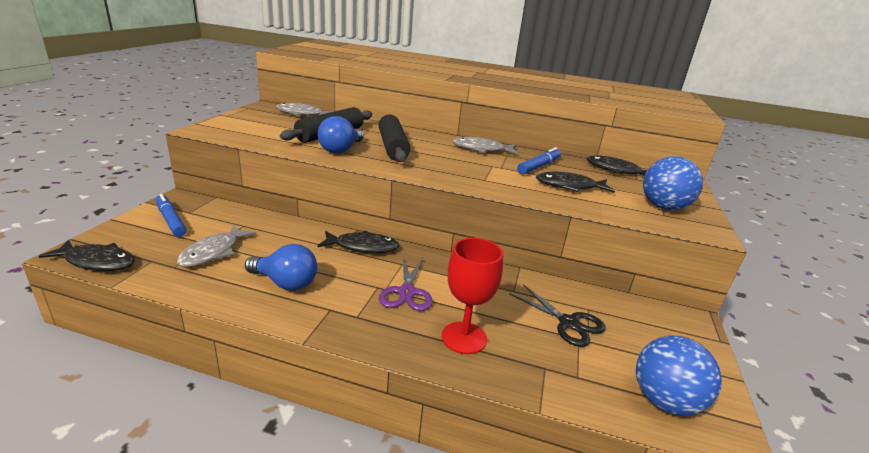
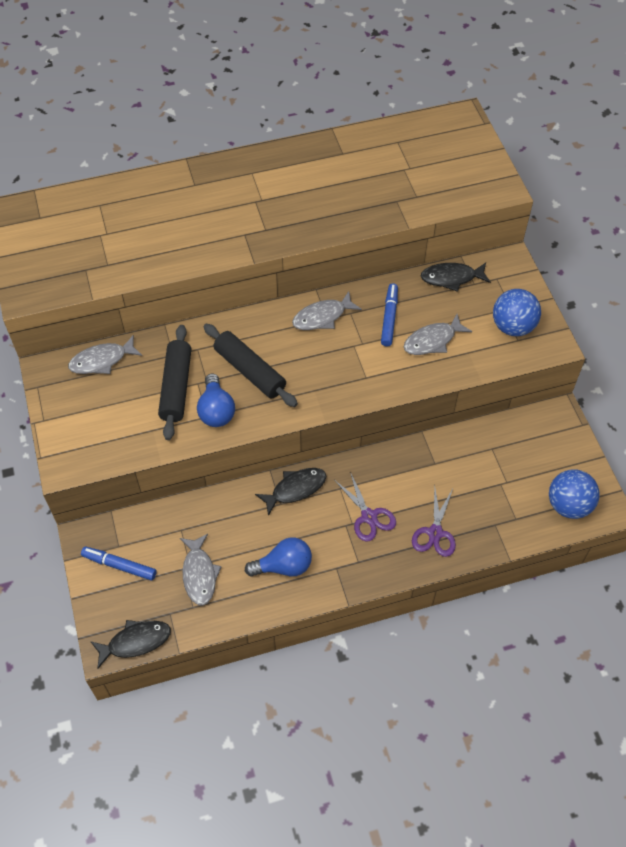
camera: 30 degrees left, 30 degrees up
(464, 338) = (435, 533): red goblet -> purple scissors
(568, 323) = (487, 473): black scissors -> none
(569, 186) = (432, 340): black fish -> grey fish

